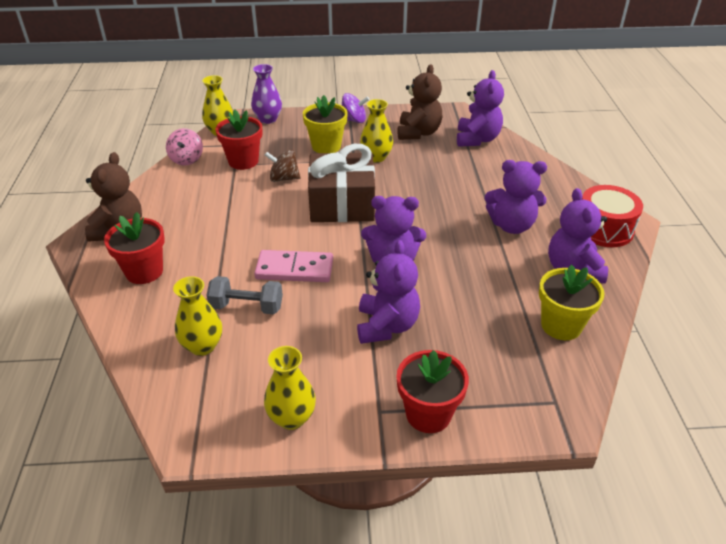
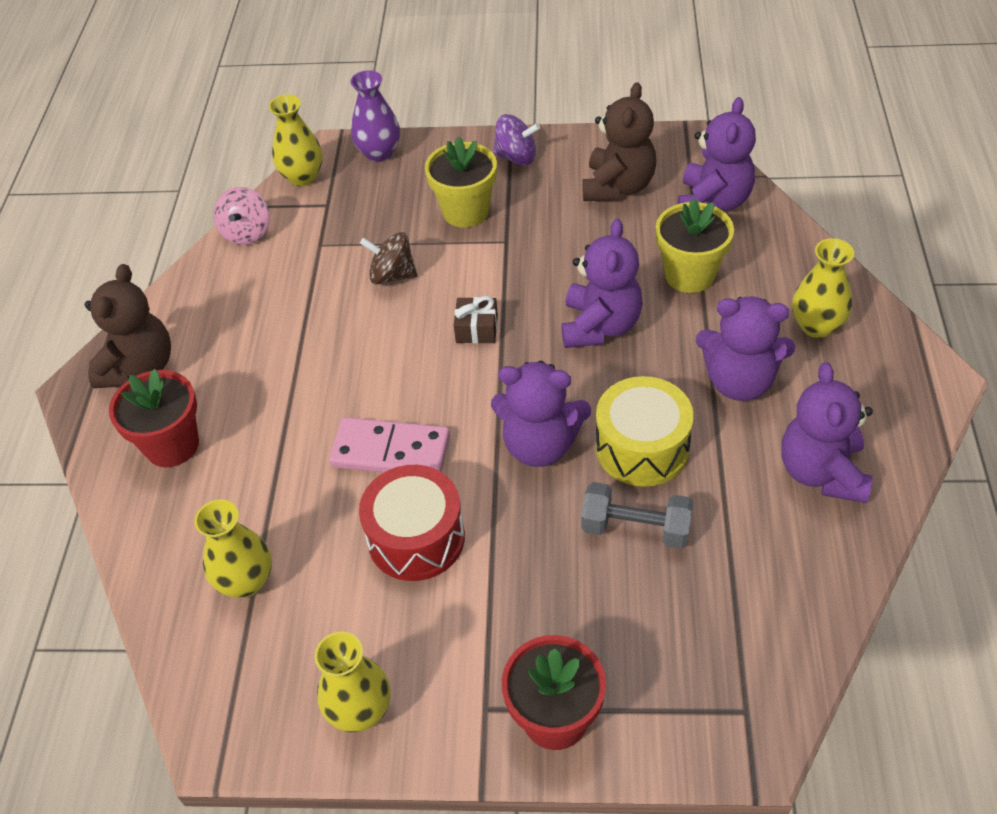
camera: 10 degrees right, 10 degrees up
(243, 161) = (333, 239): red flower pot -> none
(247, 307) = (314, 516): grey dumbbell -> grey dumbbell (636, 528)
(342, 204) = (476, 329): brown gift -> brown gift, size x0.40
(376, 157) = (542, 236): yellow vase -> yellow vase (816, 326)
(386, 326) = (515, 561): purple teddy bear -> purple teddy bear (600, 326)
(458, 261) = (642, 447): none -> yellow drum
(561, 325) = (782, 576): yellow flower pot -> yellow flower pot (689, 275)
(604, 229) = (889, 395): red drum -> red drum (416, 538)

